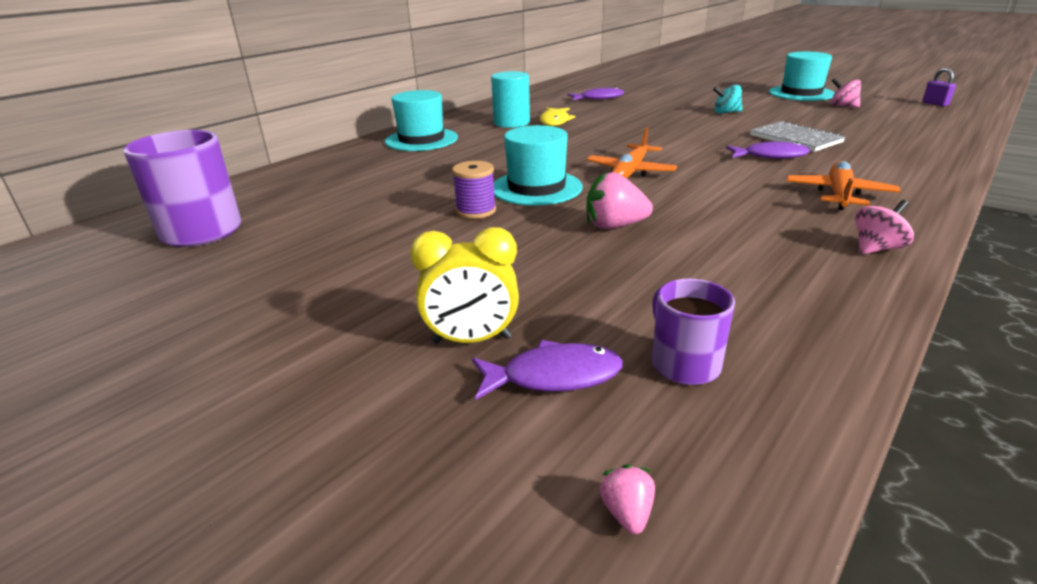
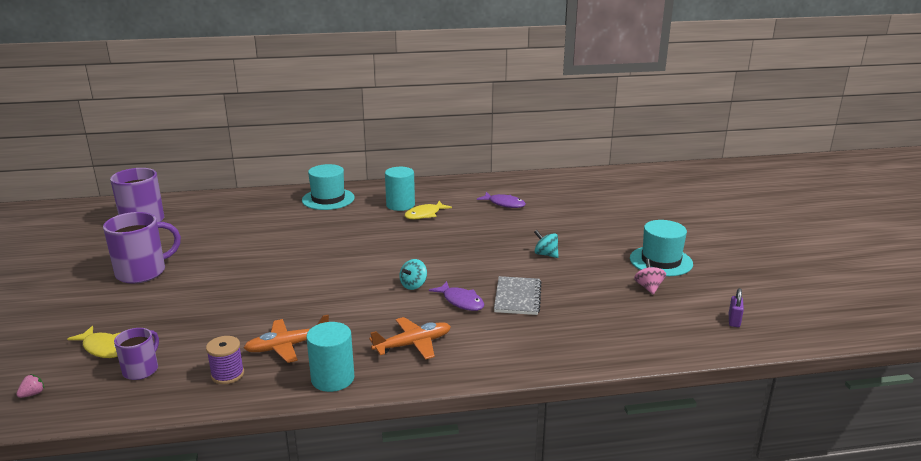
camera: 40 degrees right, 5 degrees down
(359, 274) = (143, 272): none -> purple mug
(471, 340) = (113, 320): yellow clock -> none
(476, 211) = (243, 261): purple spool -> purple spool (227, 374)
(536, 188) = (296, 260): turquoise hat -> none
(553, 376) = (103, 348): purple fish -> yellow fish
(614, 226) = (270, 301): pink strawberry -> none
(630, 171) = (362, 273): orange plane -> orange plane (287, 346)
(701, 161) = (413, 285): none -> turquoise spinning top
(876, 248) = (332, 378): pink spinning top -> turquoise cylinder

